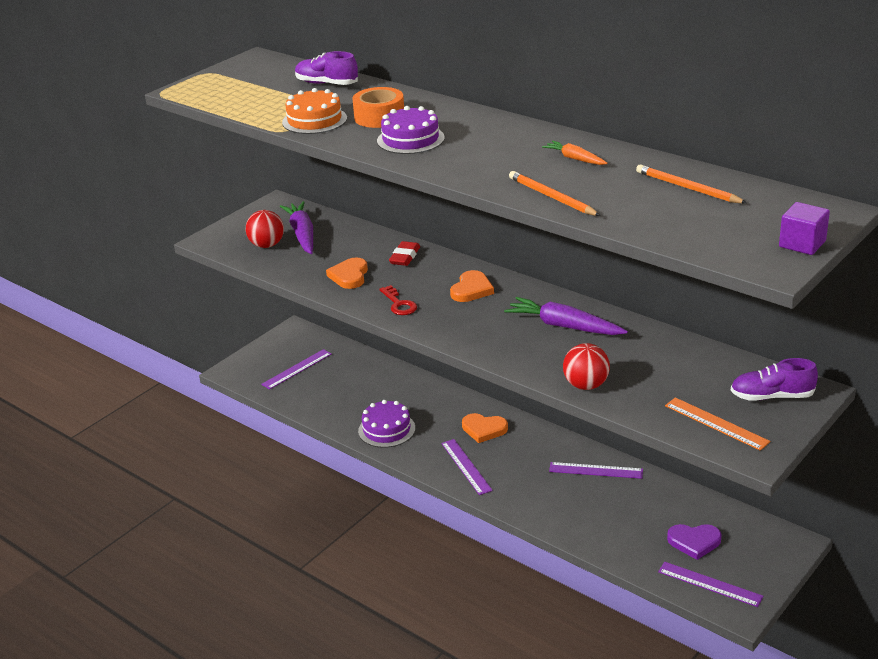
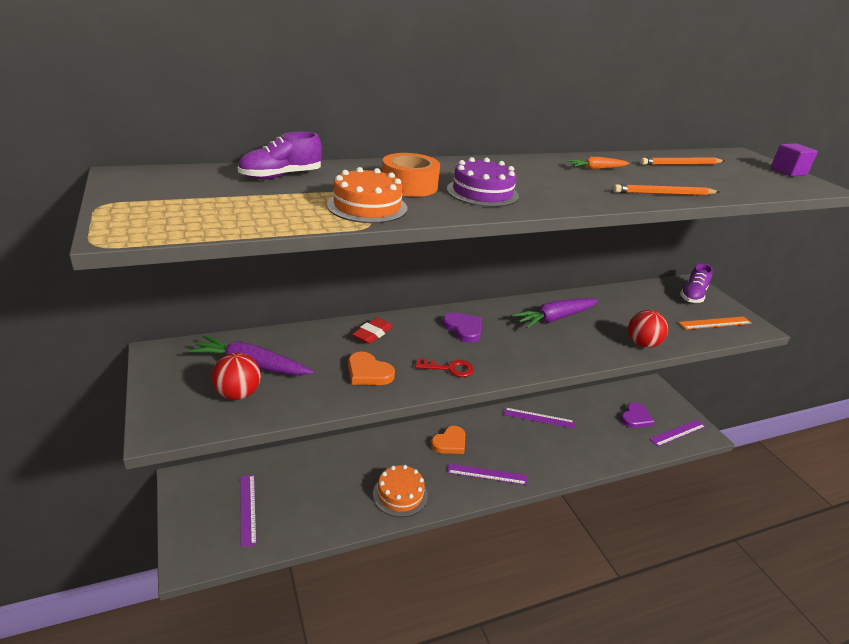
camera: 65 degrees left, 0 degrees up
(386, 429) = (400, 494): purple cake -> orange cake
(405, 257) = (372, 334): red eraser -> red eraser turned 75 degrees clockwise
(471, 289) = (463, 329): orange heart -> purple heart
(596, 470) = (539, 418): purple ruler -> purple ruler turned 60 degrees clockwise

